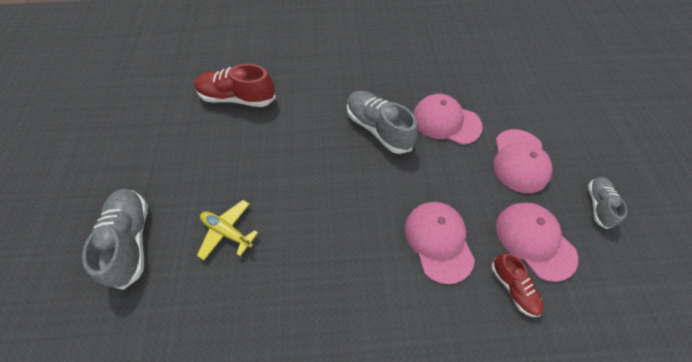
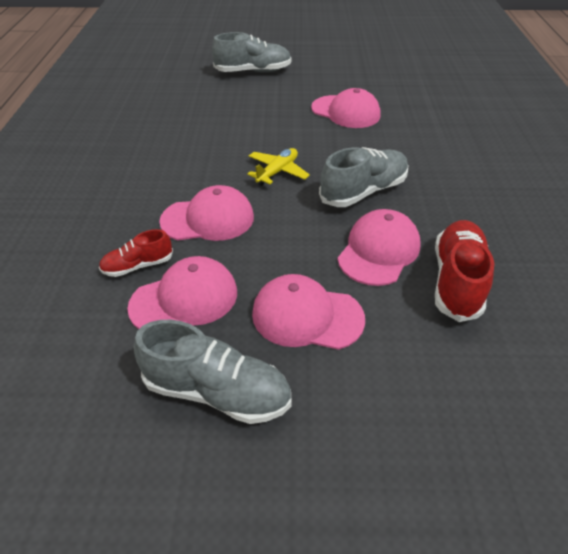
camera: 95 degrees right, 15 degrees down
(227, 232) = (250, 106): yellow plane -> yellow plane (277, 172)
(237, 98) = (401, 105): red shoe -> red shoe (456, 280)
(247, 140) = (346, 112): none -> pink cap
(598, 205) = (217, 391): grey shoe -> grey shoe, size x1.74

